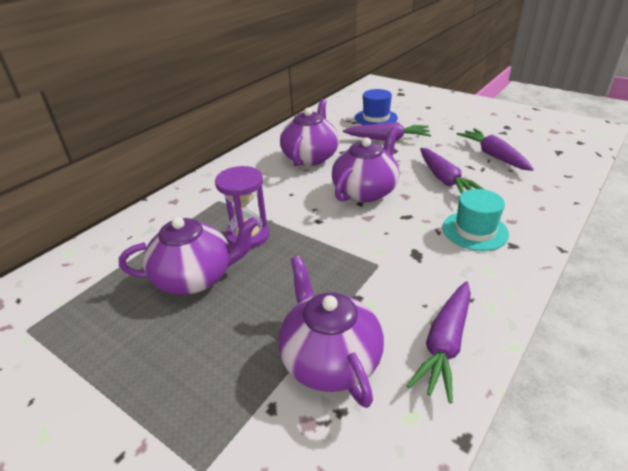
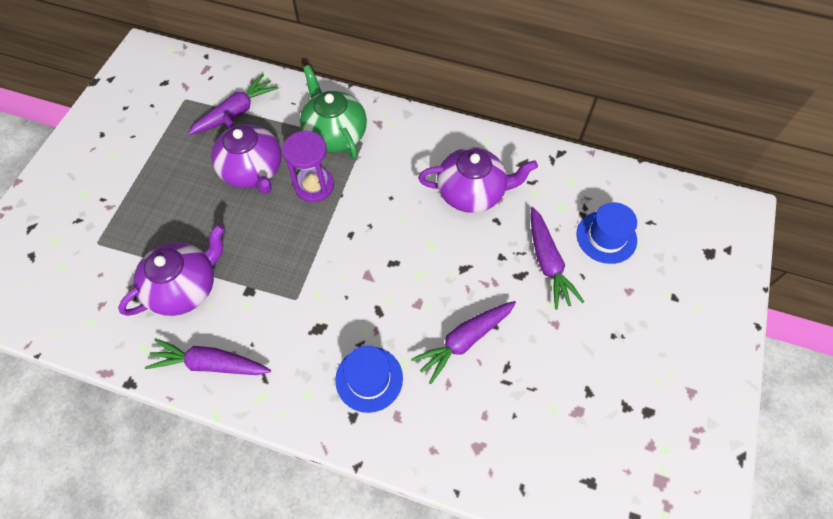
camera: 70 degrees right, 25 degrees up
(195, 215) = (335, 134): none -> green teapot
(365, 191) = (415, 263): purple teapot -> none
(475, 230) = (369, 379): turquoise hat -> blue hat
(493, 156) = (546, 394): purple carrot -> purple carrot (236, 112)

